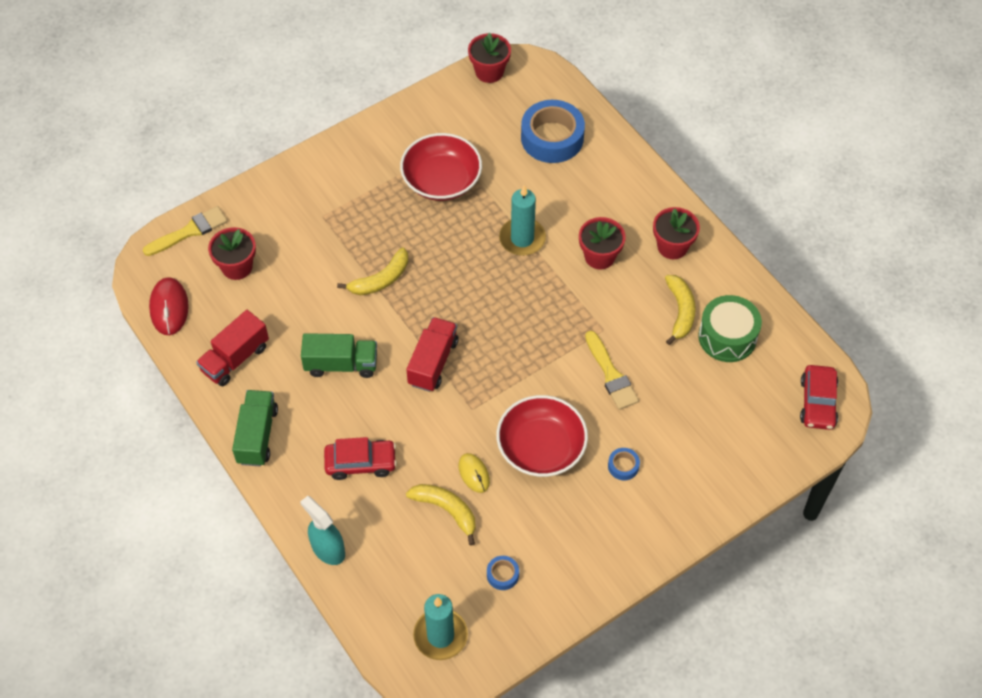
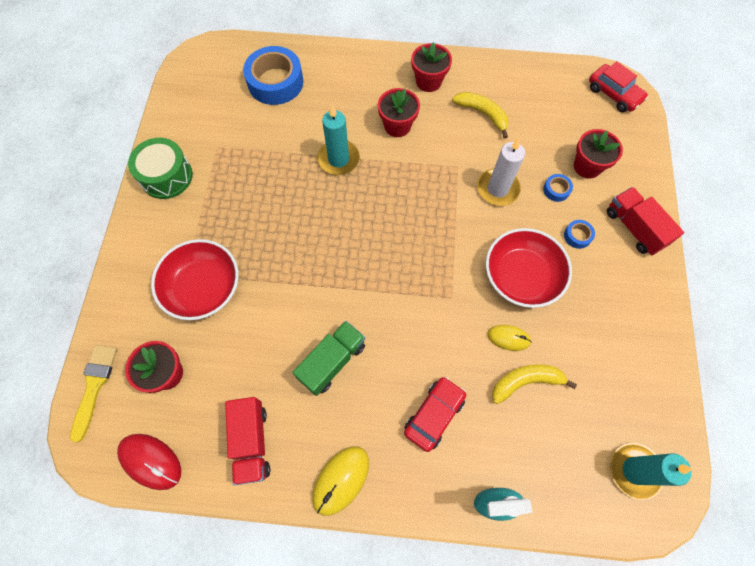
camera: 50 degrees left, 10 degrees up
(257, 435) = (341, 480): green truck -> yellow mouse
(381, 280) = (283, 275): yellow banana -> none
(433, 362) = (389, 294): red truck -> red truck (634, 228)
(441, 180) = (239, 171): red bowl -> red bowl (203, 287)
(489, 72) = (182, 77): red flower pot -> red flower pot (587, 166)
(502, 575) = (611, 383): blue tape -> blue tape (556, 190)
(611, 375) = (497, 189): yellow brush -> white candle
(727, 337) = (524, 104): green drum -> green drum (166, 176)

